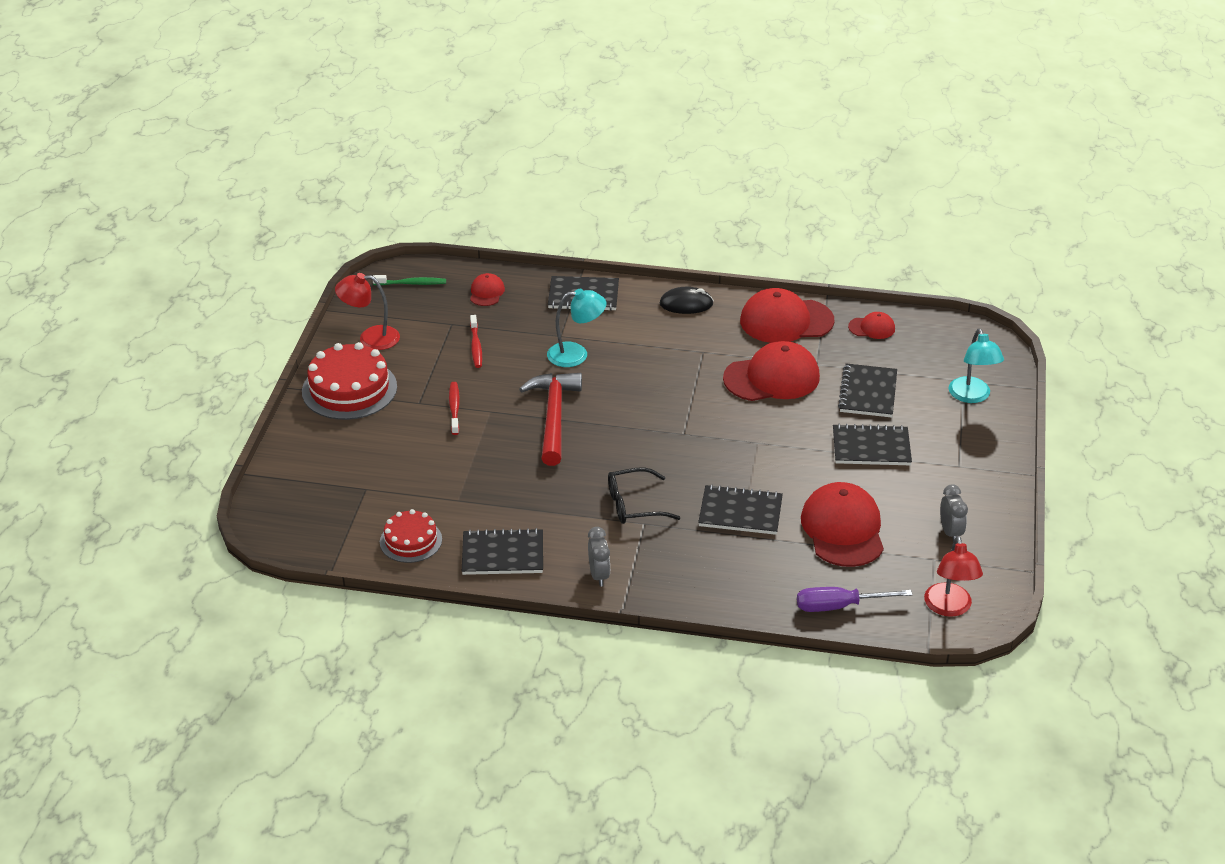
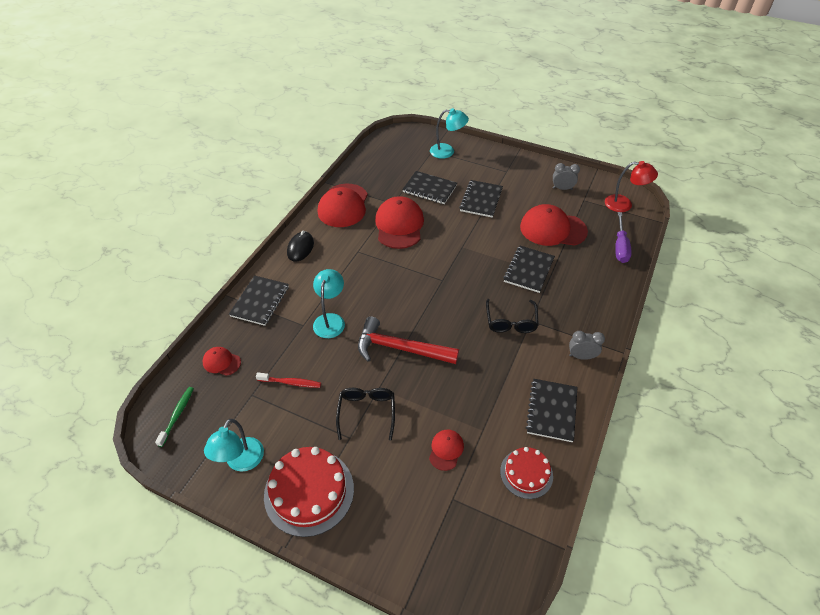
camera: 75 degrees left, 10 degrees up
(370, 338) = (241, 462): red lamp -> turquoise lamp
(454, 408) = (366, 412): red toothbrush -> black glasses
(872, 328) = (368, 172): red cap -> red cap (446, 450)

